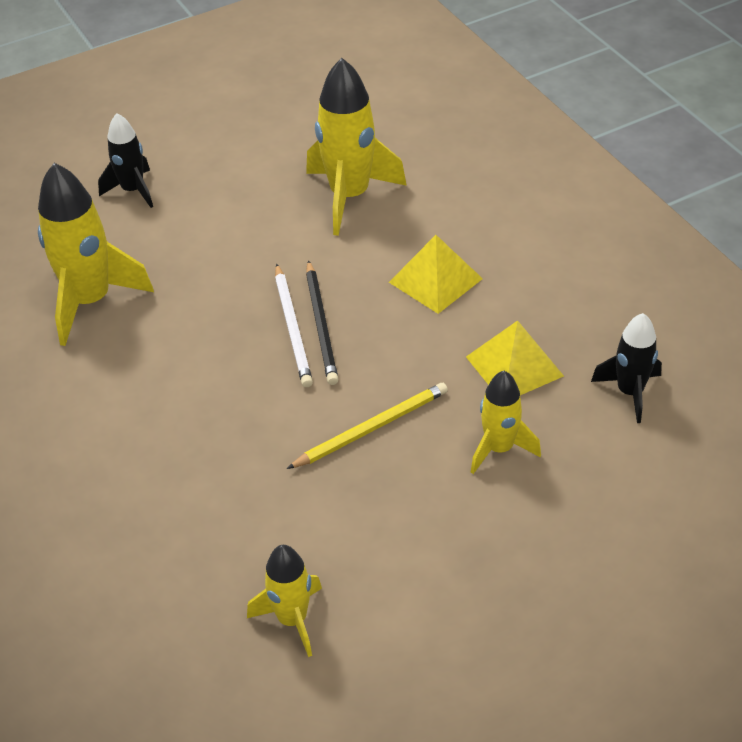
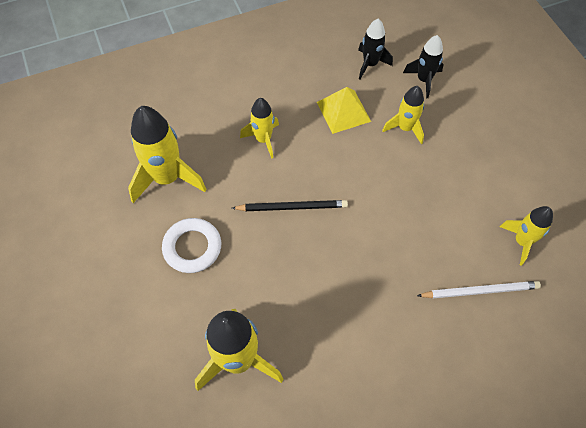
camera: 85 degrees left, 15 degrees up
(133, 190) = (113, 328): black rocket -> black rocket (424, 80)
(246, 237) = (192, 247): none -> white ring
(292, 328) = (292, 224): white pencil -> white pencil (480, 291)
(372, 428) = (384, 188): yellow pencil -> none
(435, 280) = (263, 139): yellow pyramid -> yellow rocket

